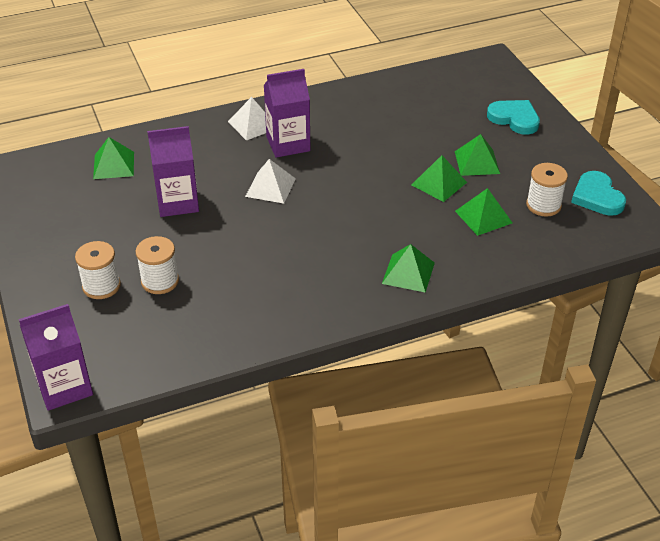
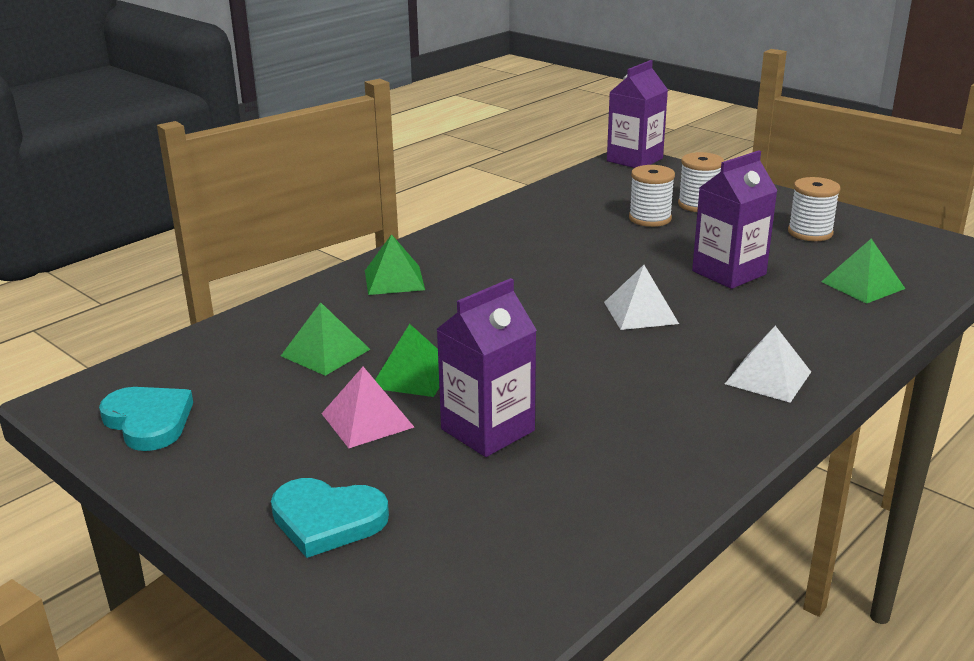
camera: 155 degrees right, 15 degrees down
(288, 144) = (682, 366): purple carton -> purple carton (487, 430)
(477, 162) = (367, 420): green pyramid -> pink pyramid
(543, 205) = (237, 388): white spool -> white spool (810, 233)

